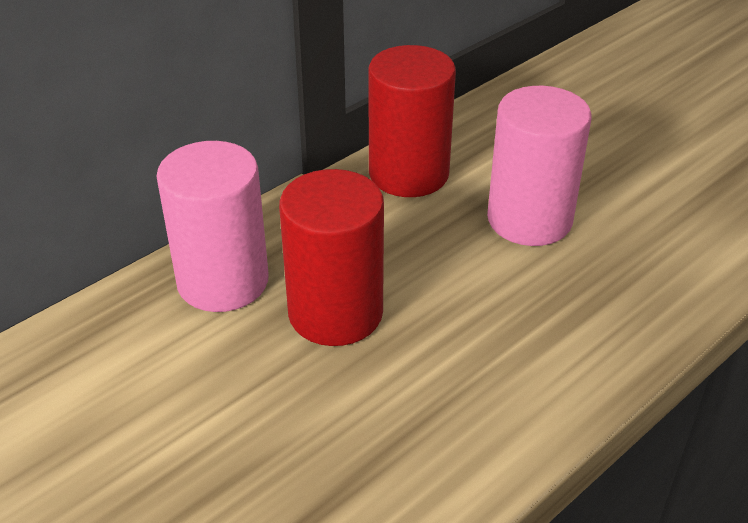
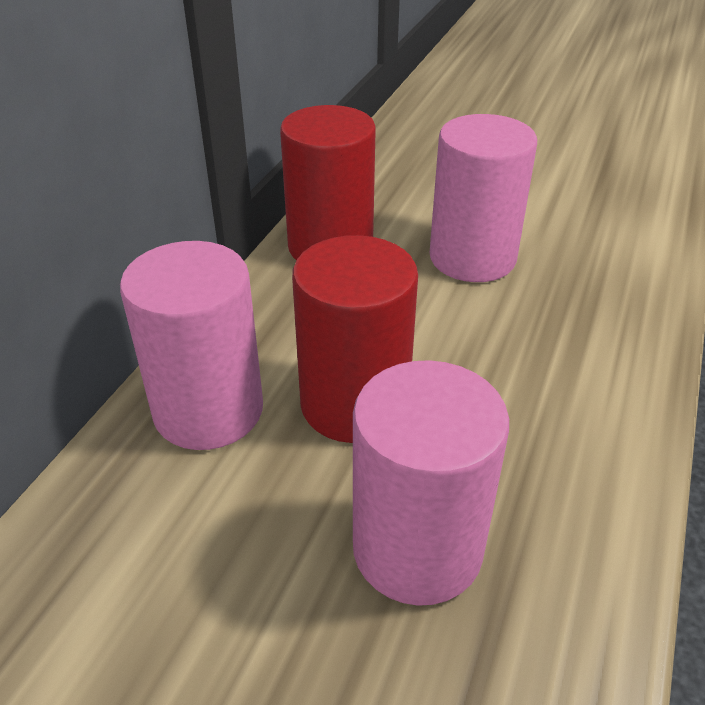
camera: 25 degrees left, 0 degrees up
(306, 435) = (417, 549): none -> pink cylinder

